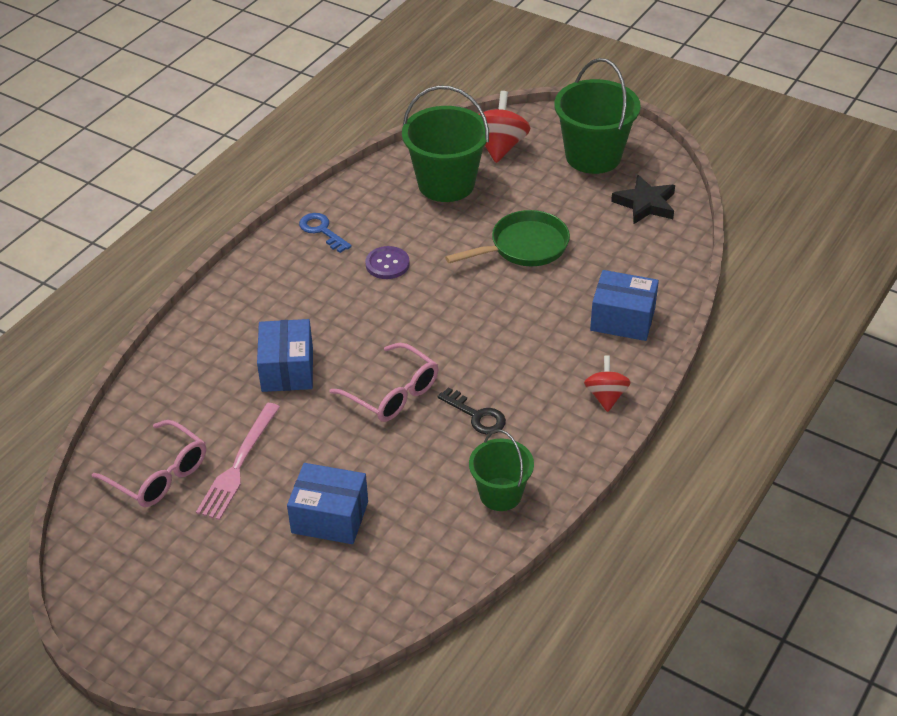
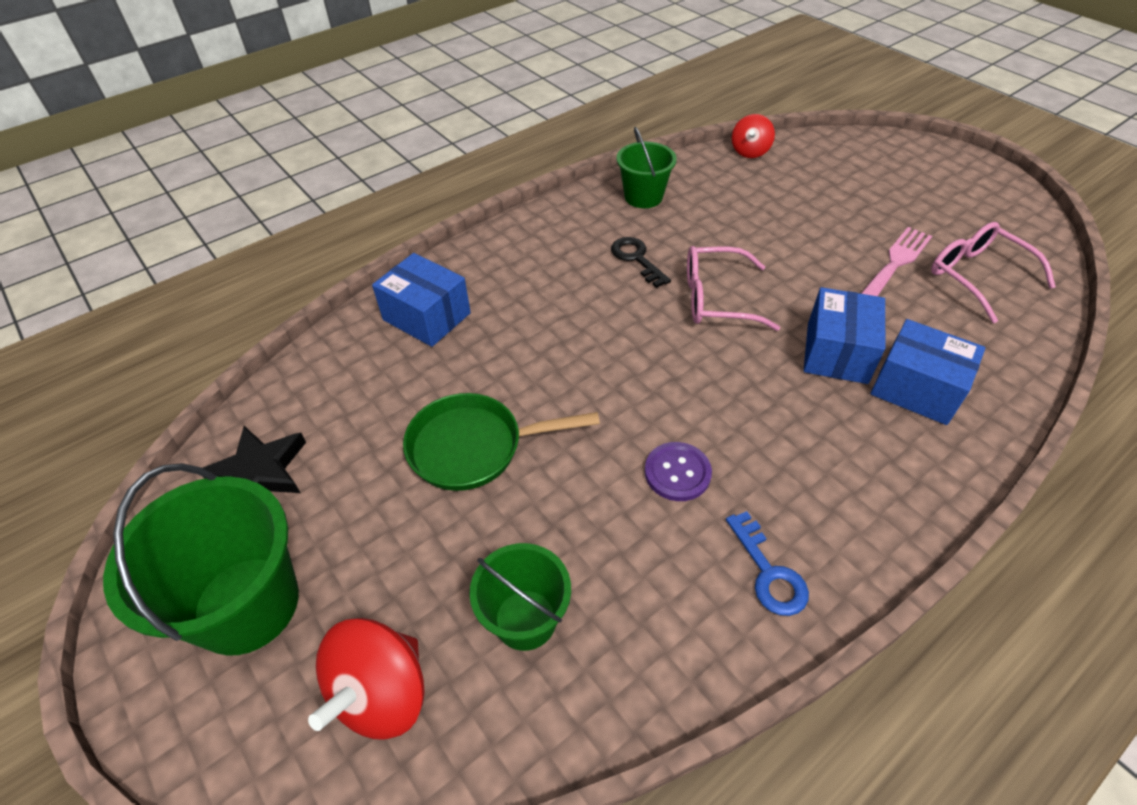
camera: 160 degrees left, 5 degrees up
(330, 517) = (801, 210): blue box -> blue box (916, 388)
(392, 393) = (717, 299): pink glasses -> pink glasses turned 60 degrees counterclockwise
(446, 184) = (525, 619): green bucket -> green bucket, size x0.60
(606, 396) = (502, 248): red spinning top -> red spinning top (750, 151)

